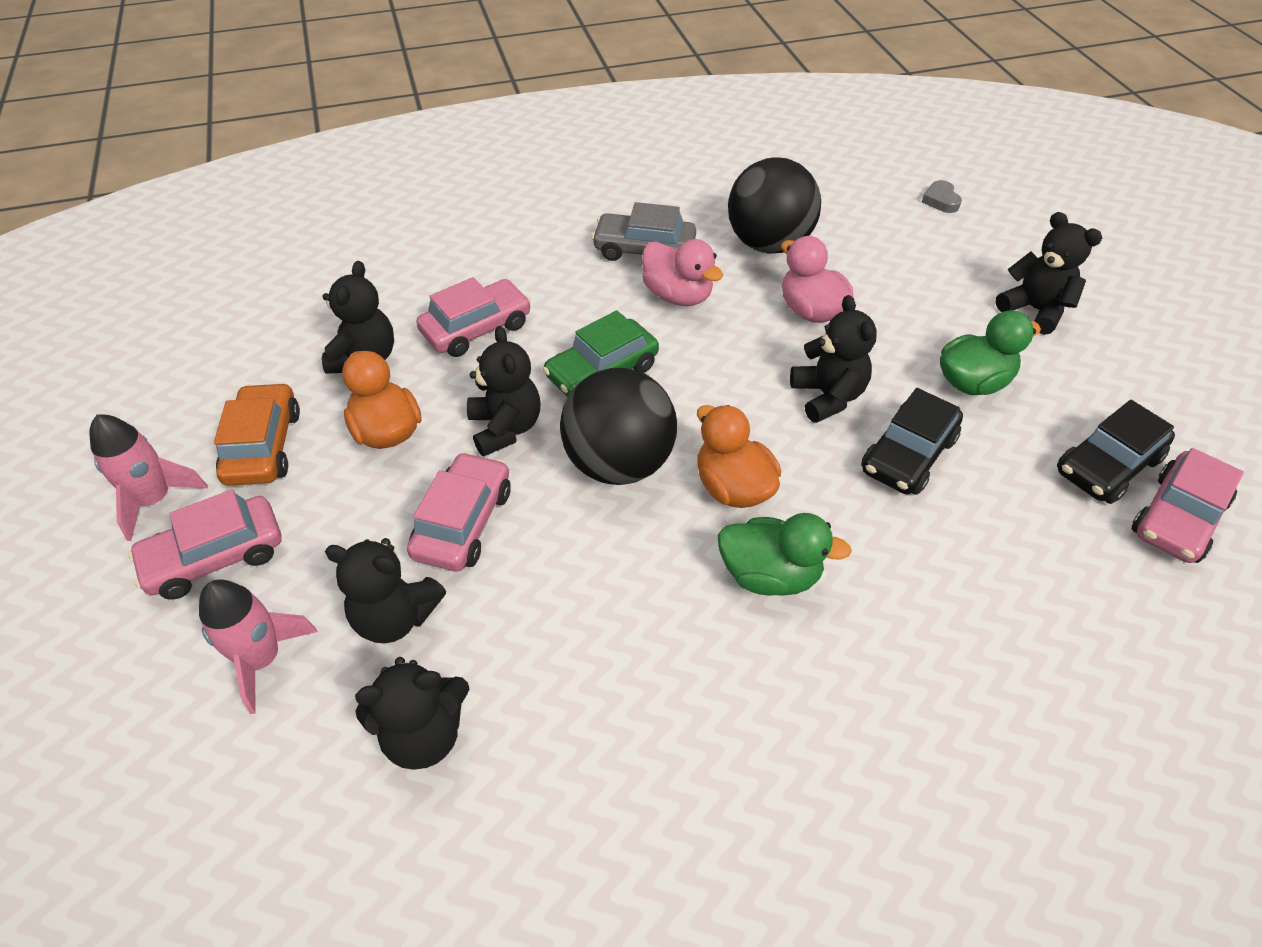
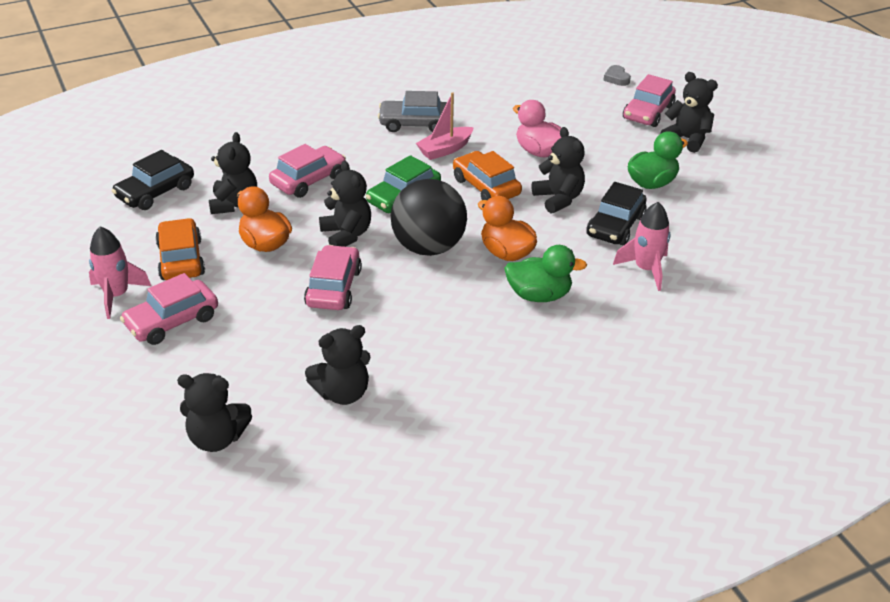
camera: 10 degrees left, 10 degrees down
(262, 659) = (225, 369): pink rocket -> pink rocket (646, 269)
(395, 617) = (305, 339): black teddy bear -> black teddy bear (217, 438)
(678, 296) = (445, 149): pink duck -> pink boat
(724, 365) = (486, 187): none -> orange car
(768, 244) = (501, 114): black ball -> none
(1107, 465) = (740, 220): black car -> black car (155, 192)
(1177, 518) = (784, 243): pink car -> pink car (648, 112)

